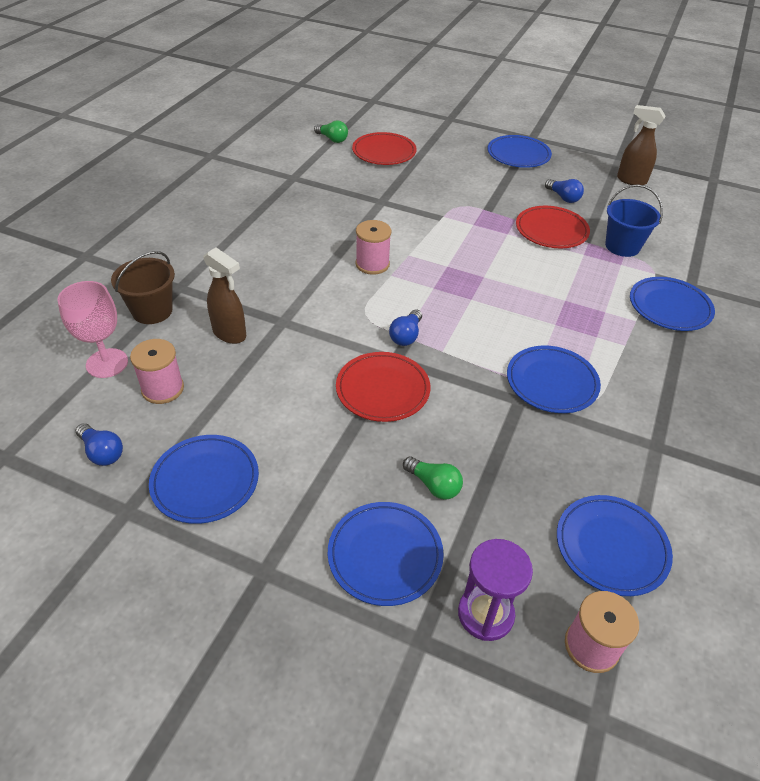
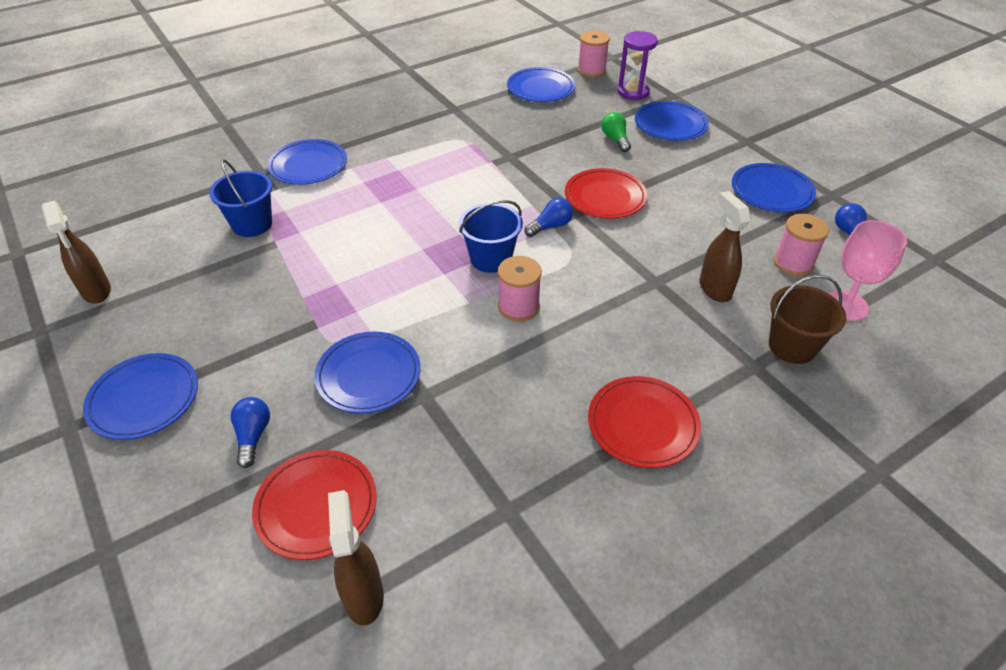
camera: 145 degrees left, 0 degrees up
(332, 139) = (364, 595): green light bulb -> brown spray bottle
(426, 289) = (491, 259): none -> blue bucket
(551, 230) = (288, 268): red plate -> red plate (642, 424)
(551, 382) = (474, 157): blue plate -> blue plate (368, 375)
(563, 197) = (209, 302): blue light bulb -> blue light bulb (253, 436)

